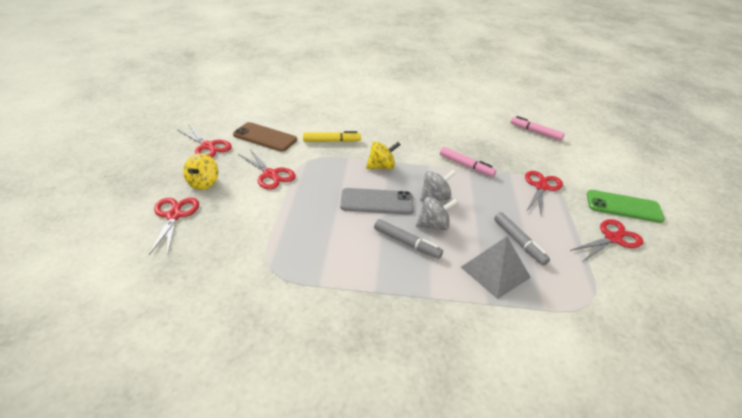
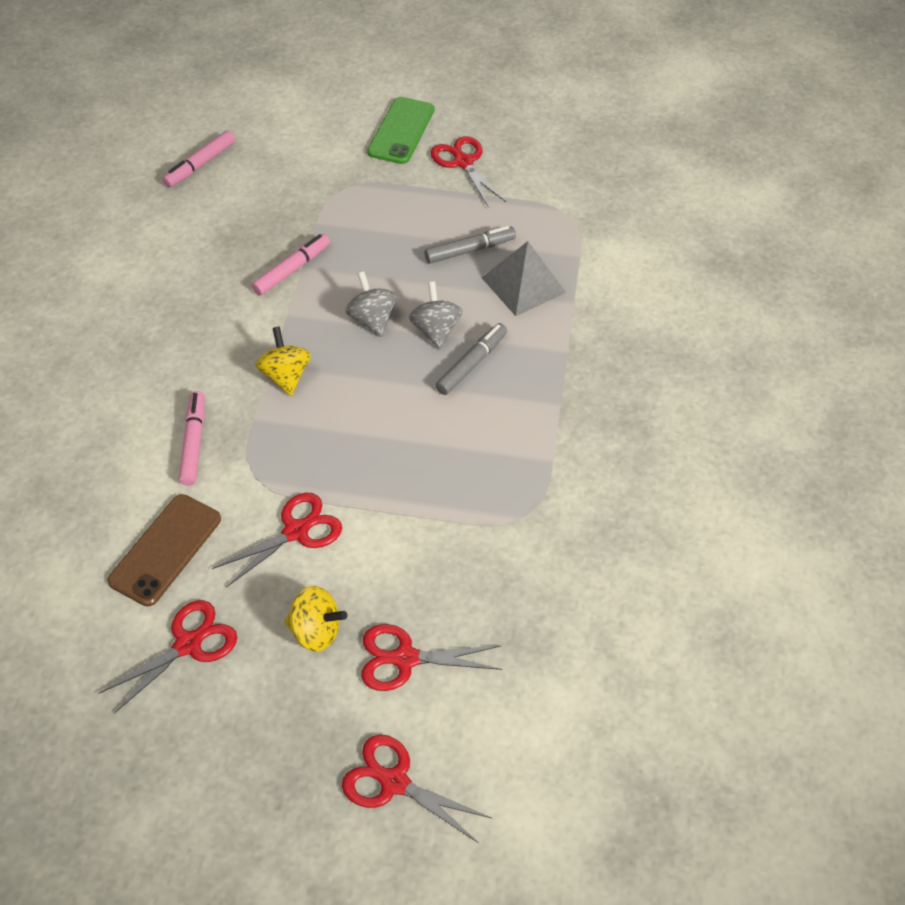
camera: 85 degrees left, 15 degrees up
(331, 141) = (193, 442): yellow marker -> pink marker
(377, 202) = (380, 389): grey phone -> none
(541, 187) = (353, 198): red scissors -> red scissors (394, 782)

